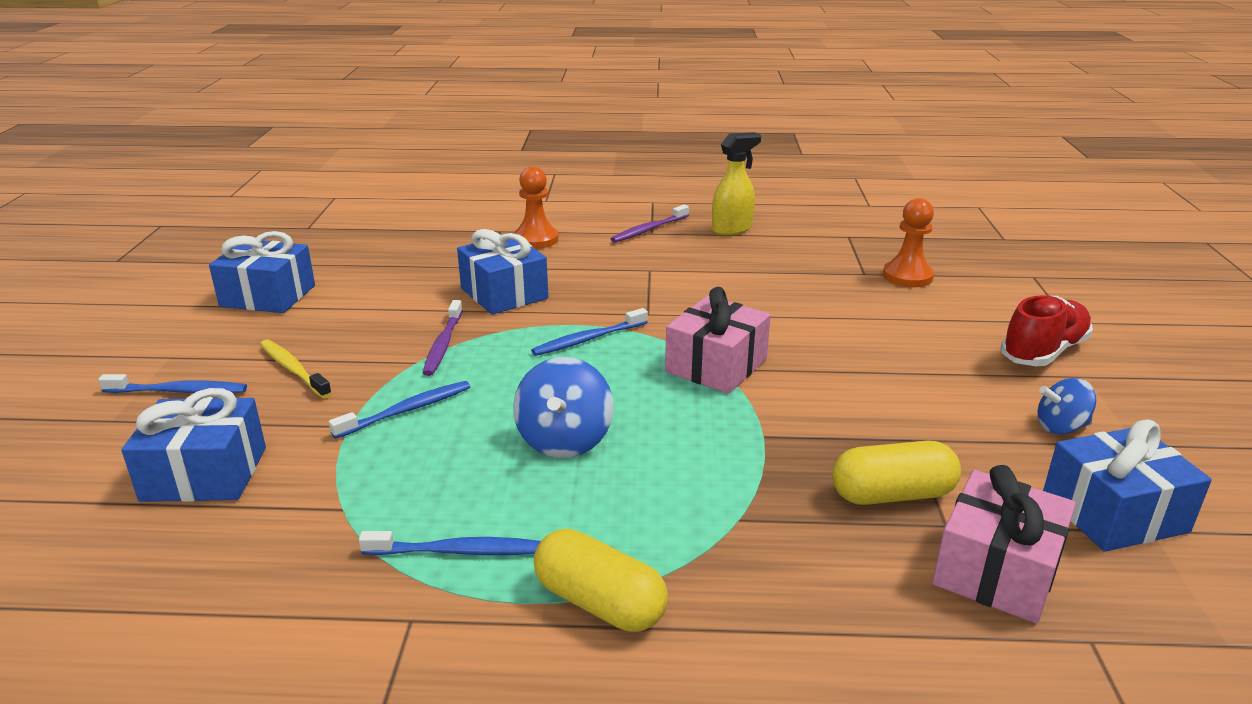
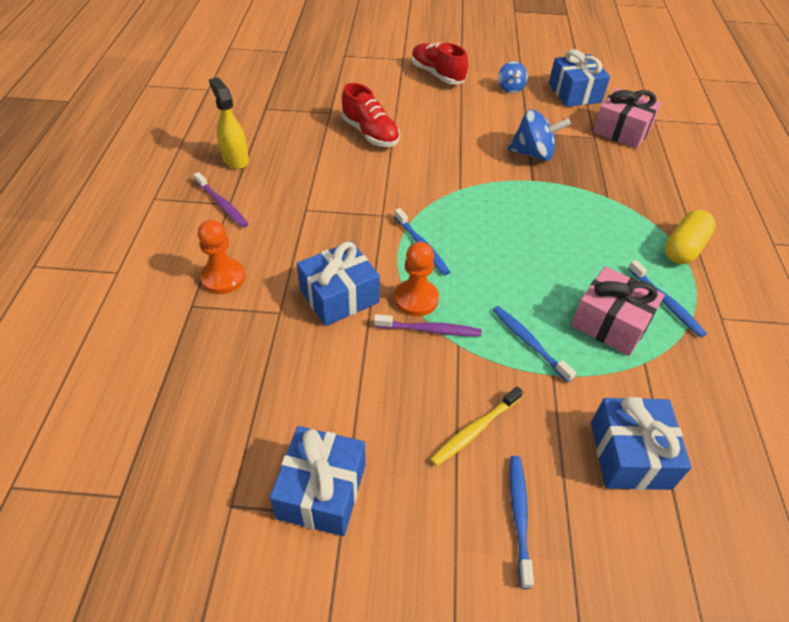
camera: 90 degrees left, 20 degrees up
(457, 551) = (666, 303): blue toothbrush -> blue toothbrush turned 150 degrees clockwise
(564, 441) = (552, 259): blue spinning top -> blue spinning top (533, 154)
(716, 365) = (457, 189): pink gift -> pink gift (610, 323)
(827, 301) = (370, 133): none -> red shoe
(892, 495) = (576, 147): yellow capsule -> none
(907, 276) = (338, 97): orange pawn -> orange pawn (416, 299)

